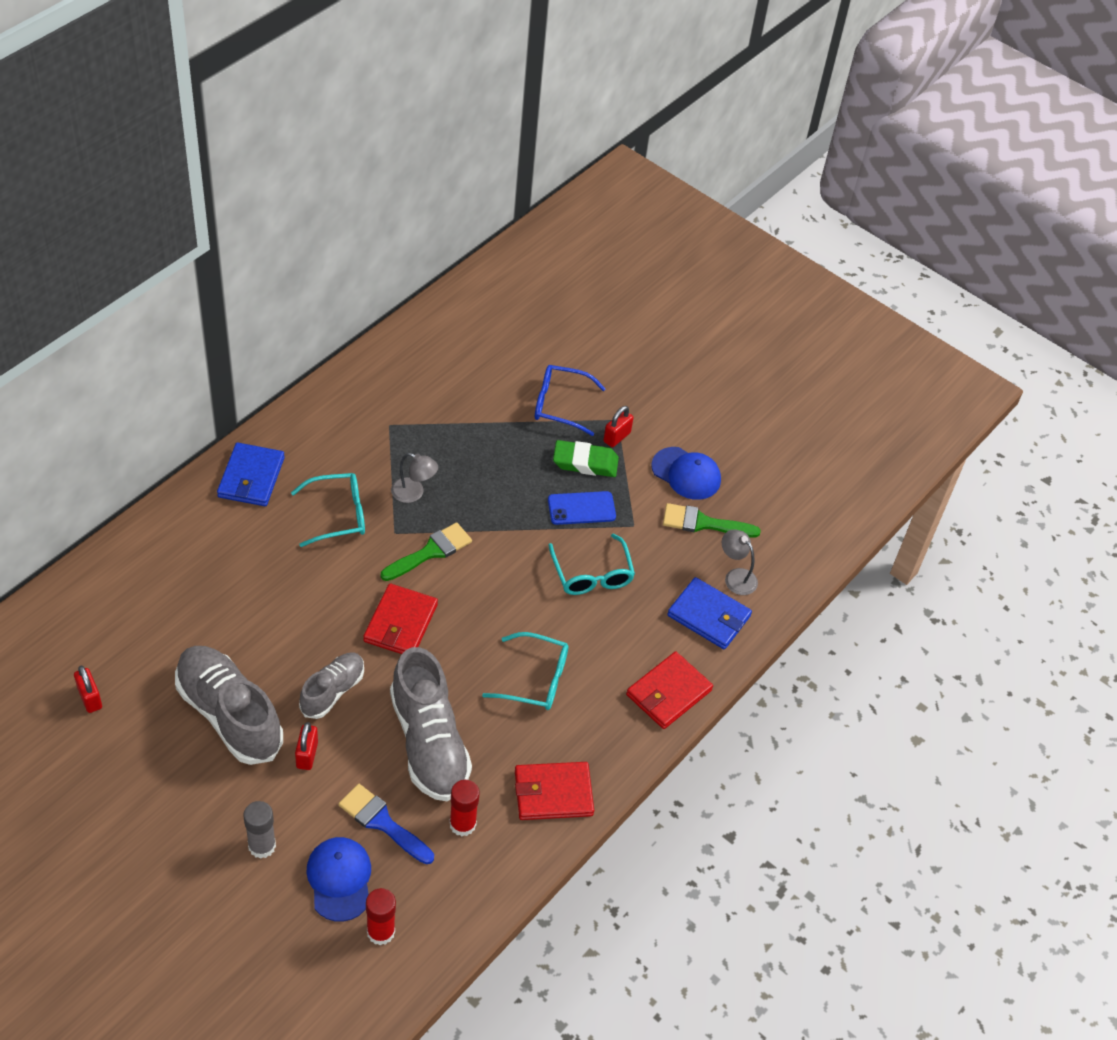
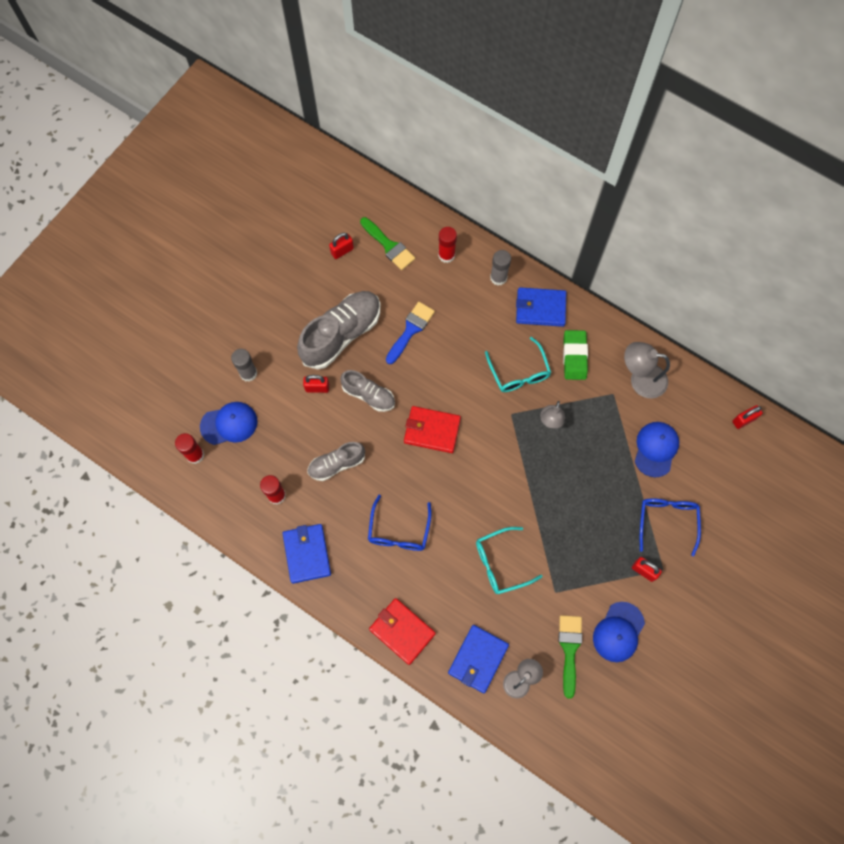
camera: 90 degrees right, 20 degrees up
(138, 569) = (446, 255): none -> red glue stick
(192, 515) = (498, 277): none -> grey glue stick
(376, 395) = (640, 379): none -> grey lamp
(382, 822) = (272, 443): blue brush -> blue brush (411, 330)
(429, 742) = (337, 464): grey shoe -> grey shoe, size x0.58
(430, 552) = (498, 442): green brush -> green brush (389, 246)
(448, 312) = (743, 420): none -> red padlock
(469, 398) = (656, 449): none -> blue cap
(535, 679) = (399, 531): turquoise glasses -> blue glasses
(553, 793) = (307, 554): red wallet -> blue wallet
(581, 508) = (563, 549): blue phone -> none
(585, 462) = (611, 547): green eraser -> green eraser (574, 356)

